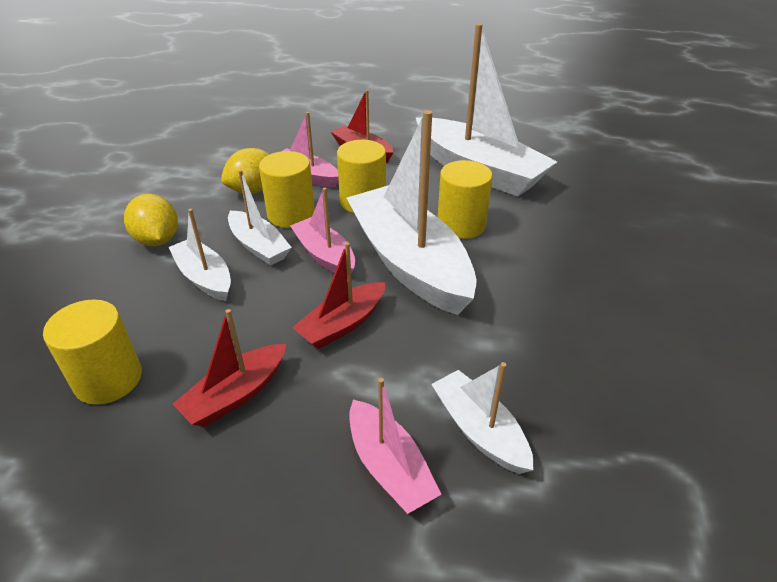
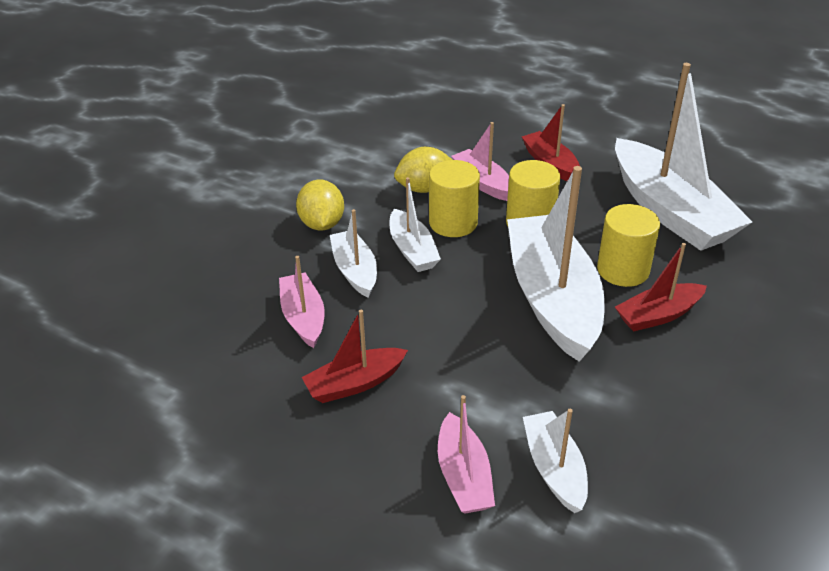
camera: 20 degrees right, 0 degrees up
(108, 379) = (255, 344): yellow cylinder -> none
(324, 255) = (472, 273): pink boat -> pink boat (303, 317)
(342, 324) = (466, 344): red boat -> red boat (658, 315)

